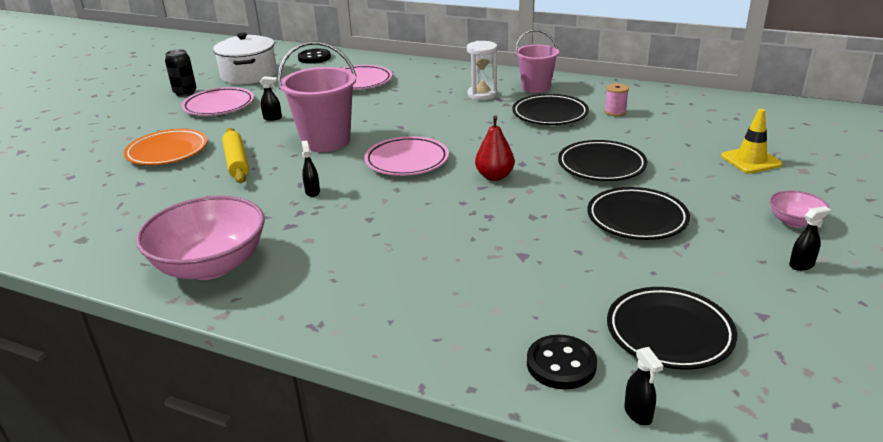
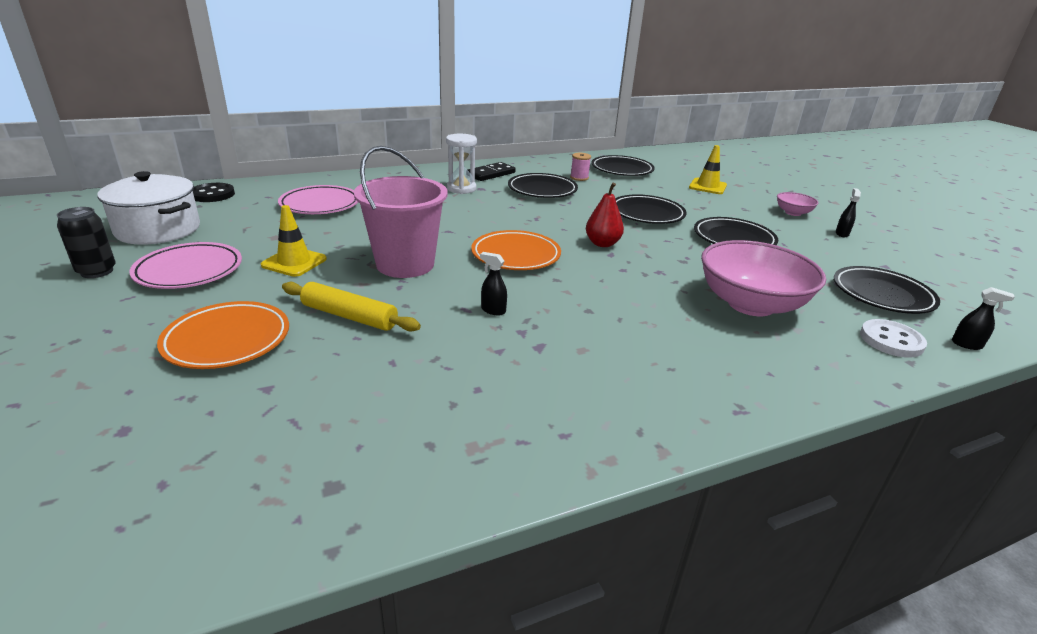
camera: 50 degrees left, 0 degrees up
(211, 265) = (551, 419): pink bowl -> pink bowl (750, 304)
(273, 118) = (294, 262): black spray bottle -> yellow traffic cone
(407, 161) = (516, 255): pink plate -> orange plate
(536, 87) = (491, 174): pink bucket -> black domino
(561, 364) = (891, 340): black button -> white button
(684, 115) = (622, 170): none -> black plate

